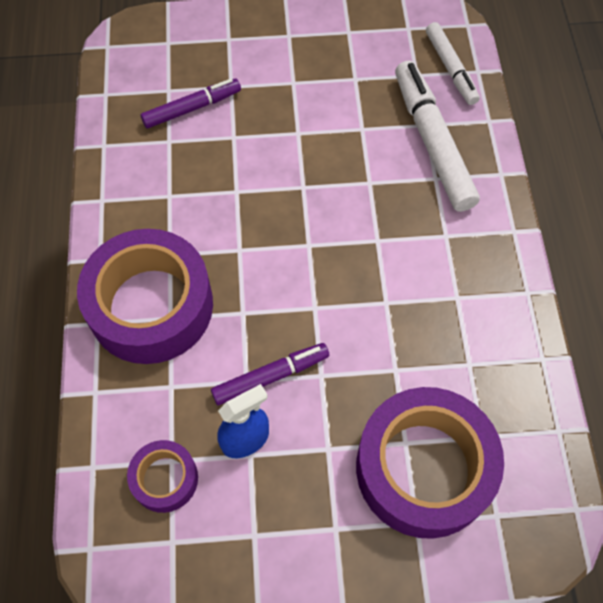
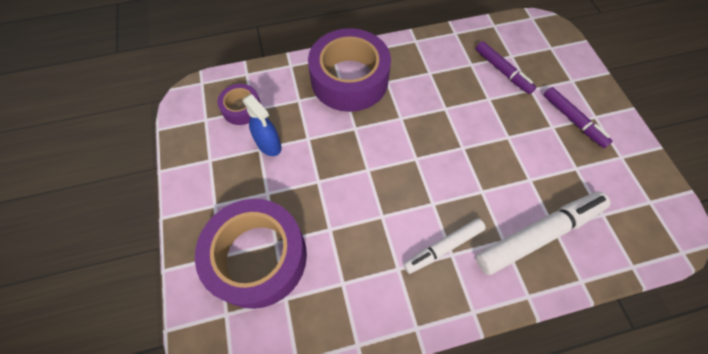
camera: 80 degrees right, 0 degrees up
(270, 377) = (312, 151): purple marker -> purple marker (573, 120)
(450, 69) = (623, 242): white marker -> white marker (443, 247)

